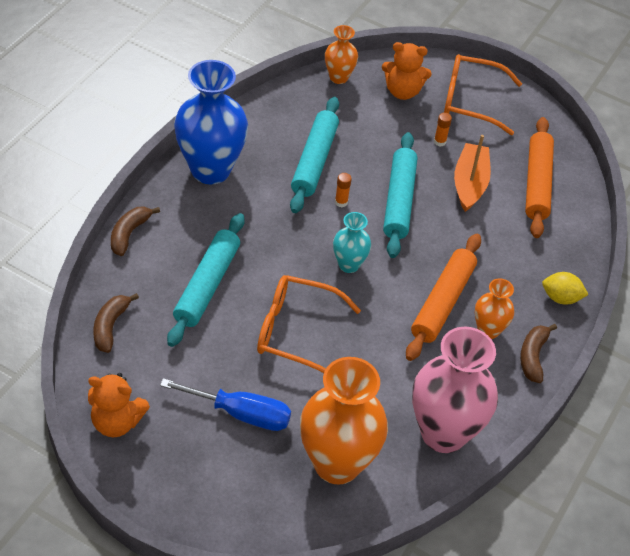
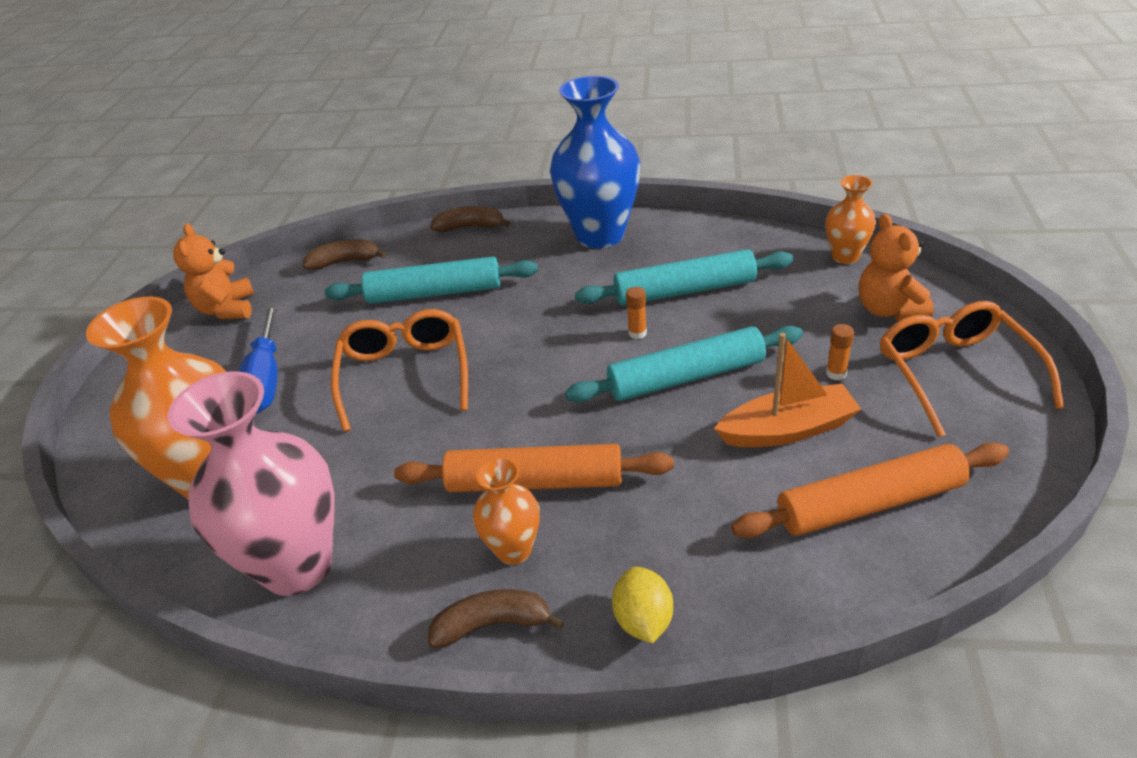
camera: 75 degrees right, 10 degrees down
(349, 265) = (539, 376): turquoise vase -> none

